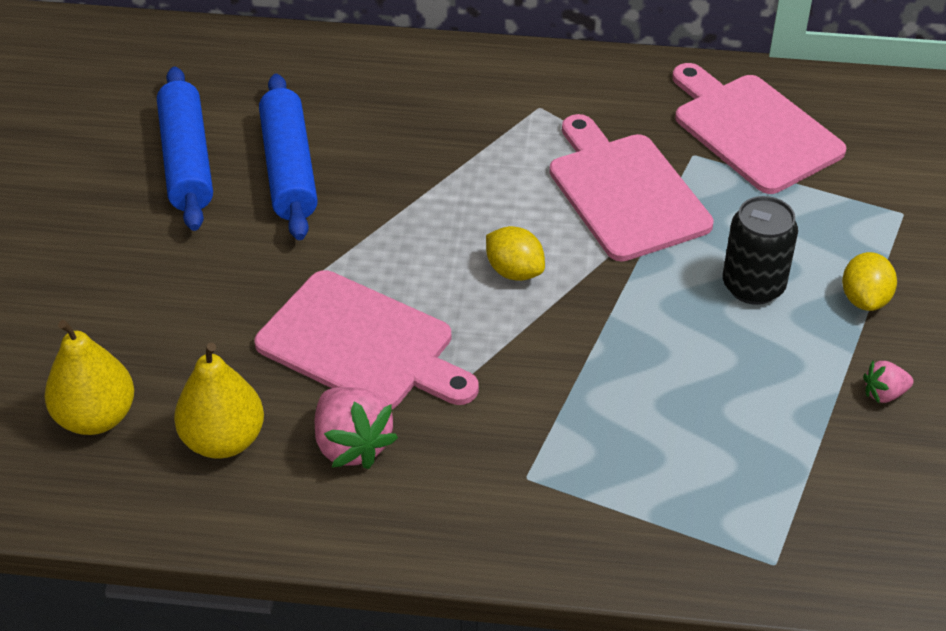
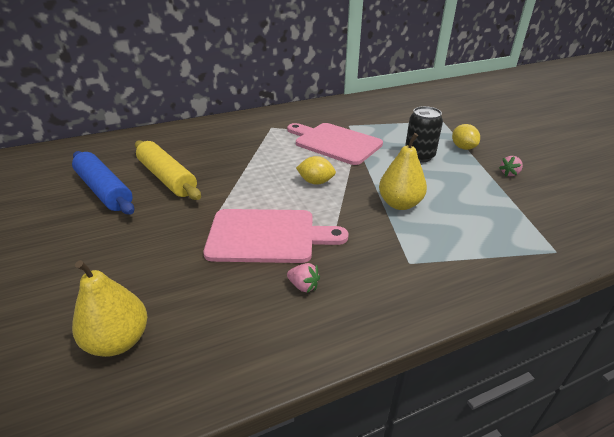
camera: 30 degrees left, 10 degrees down
(223, 440) = (221, 317): yellow pear -> yellow pear (399, 204)
(289, 169) = (167, 178): blue rolling pin -> yellow rolling pin
(352, 445) = (303, 286): pink strawberry -> pink strawberry, size x0.54
(753, 130) = (362, 113): pink cutting board -> none

